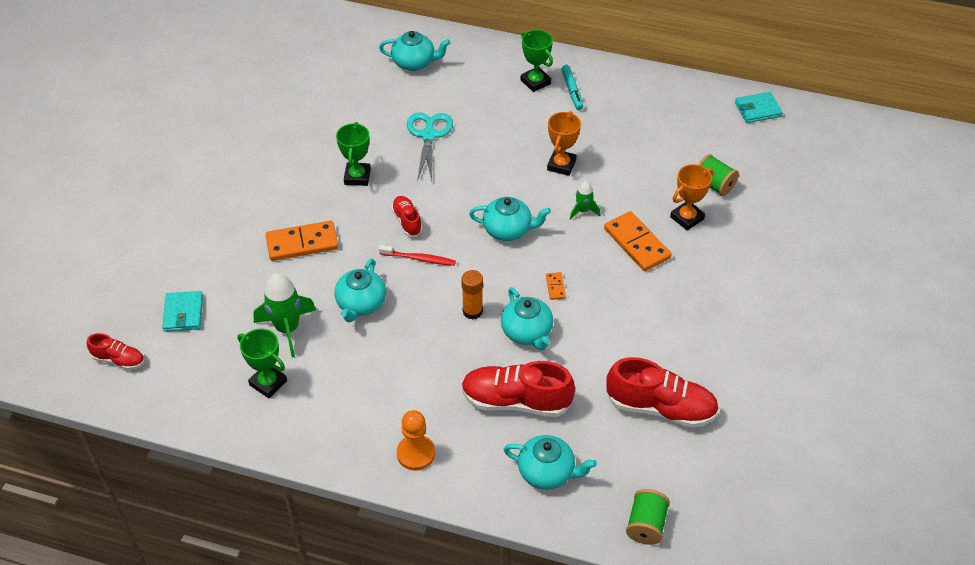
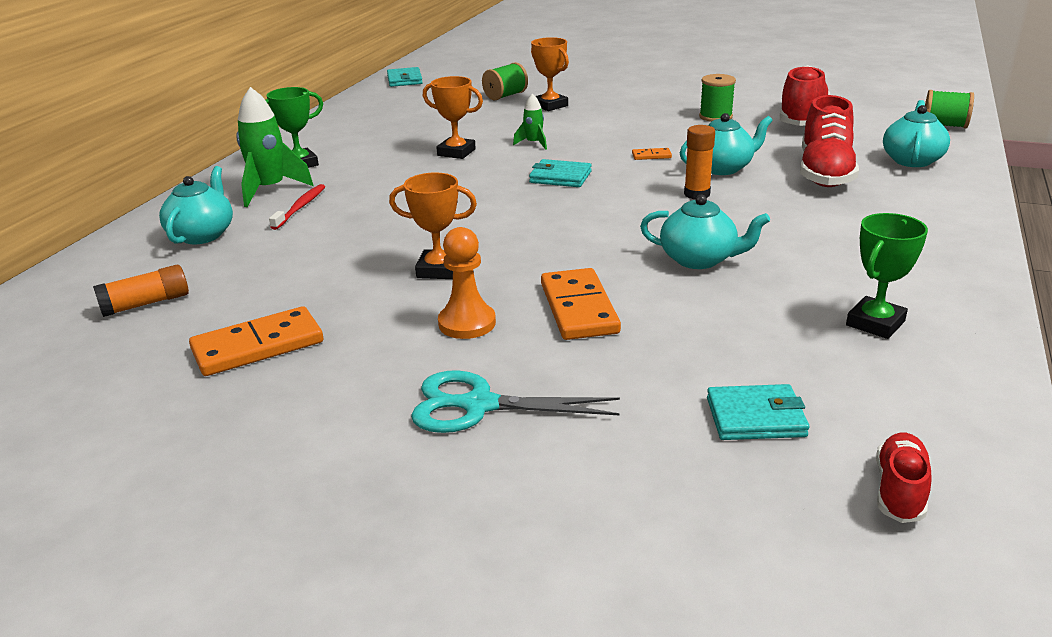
camera: 85 degrees left, 20 degrees down
(287, 329) = (762, 312): green rocket -> green rocket (270, 190)
(327, 64) = (146, 304): none -> orange glue stick
(357, 177) = (439, 270): green trophy -> orange trophy
(407, 221) = (539, 233): red shoe -> none
(416, 453) = (933, 220): orange pawn -> orange pawn (467, 323)
(419, 259) = (610, 225): red toothbrush -> red toothbrush (300, 207)
(429, 135) = (369, 222): turquoise scissors -> turquoise scissors (478, 405)
(508, 230) = (560, 177): turquoise teapot -> turquoise wallet
(572, 90) = (328, 147): turquoise marker -> none
(637, 243) = (585, 123): orange domino -> orange domino (258, 346)
(662, 339) = (715, 117): none -> green spool

